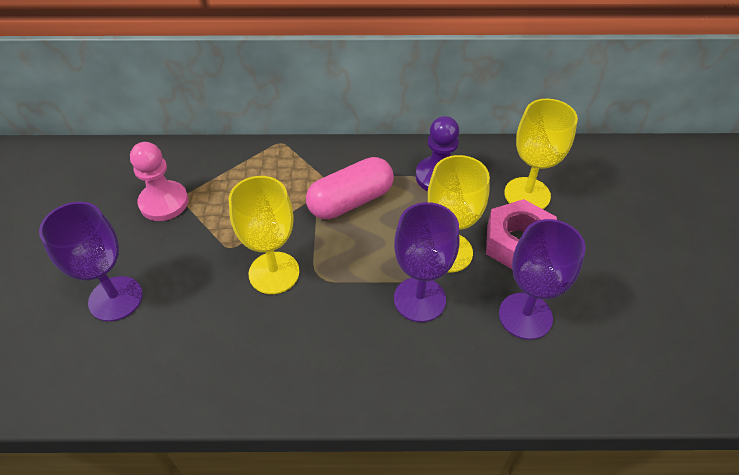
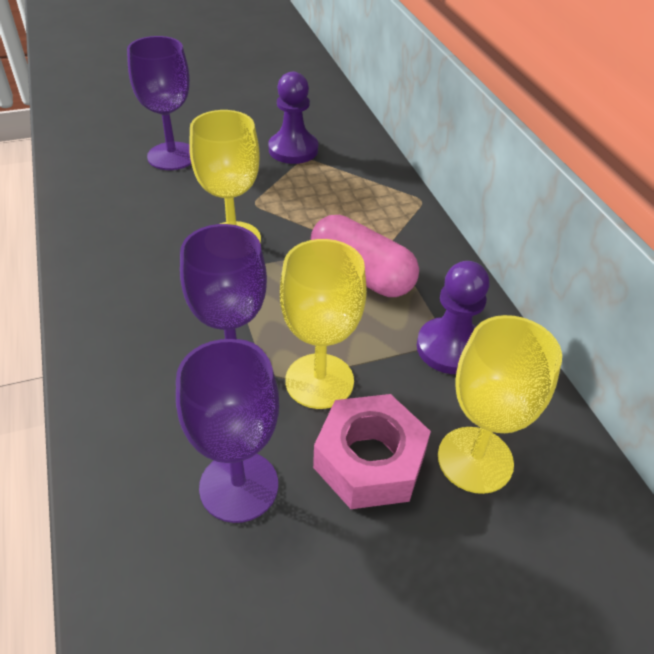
camera: 70 degrees right, 5 degrees down
(164, 202) = (293, 150): pink pawn -> purple pawn

